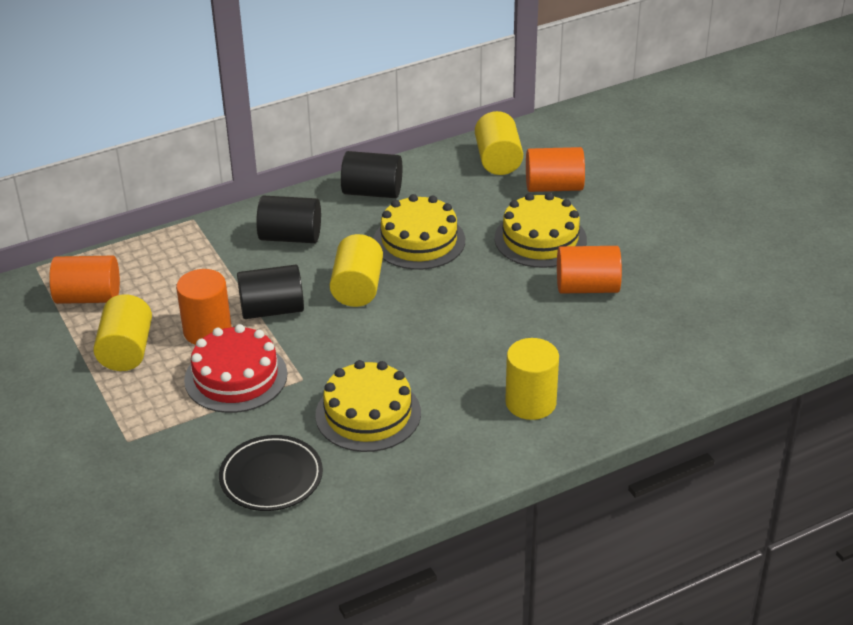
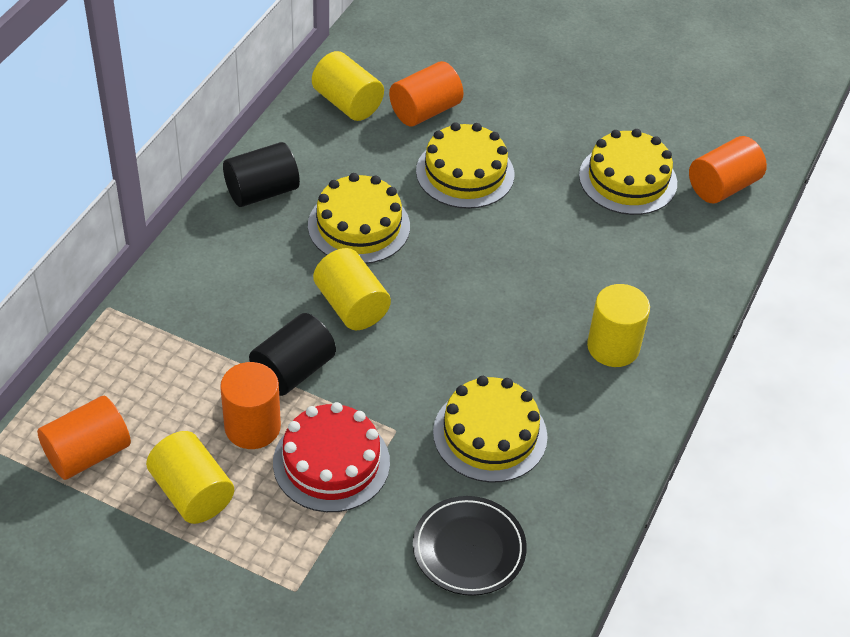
camera: 40 degrees left, 10 degrees up
(290, 237) = (230, 280): black cylinder -> none
(587, 287) = (551, 205): orange cylinder -> orange cylinder (722, 186)
(675, 296) = (628, 179): none -> yellow cake

